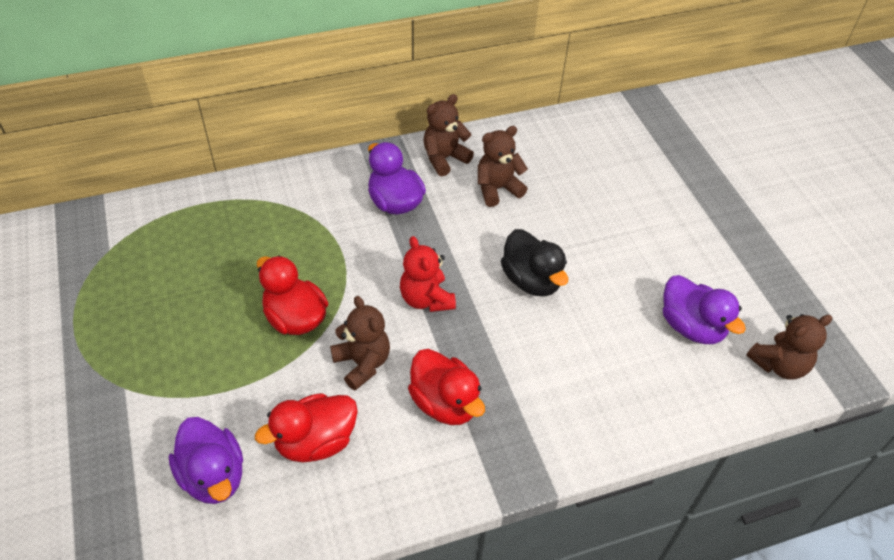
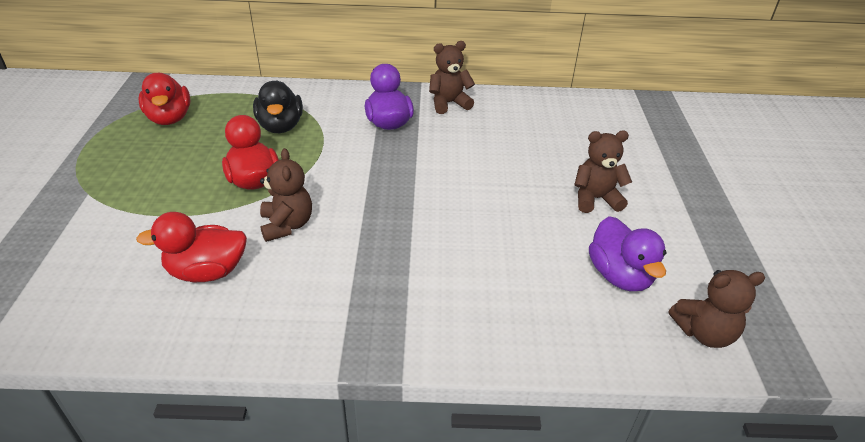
camera: 20 degrees right, 10 degrees down
(213, 476) = (106, 273): purple duck -> none
(426, 299) = (372, 193): red teddy bear -> none
(445, 403) = (340, 273): red duck -> red duck (169, 118)
(497, 189) = (483, 132): brown teddy bear -> brown teddy bear (595, 199)
(531, 280) = (476, 202): black duck -> black duck (280, 126)

